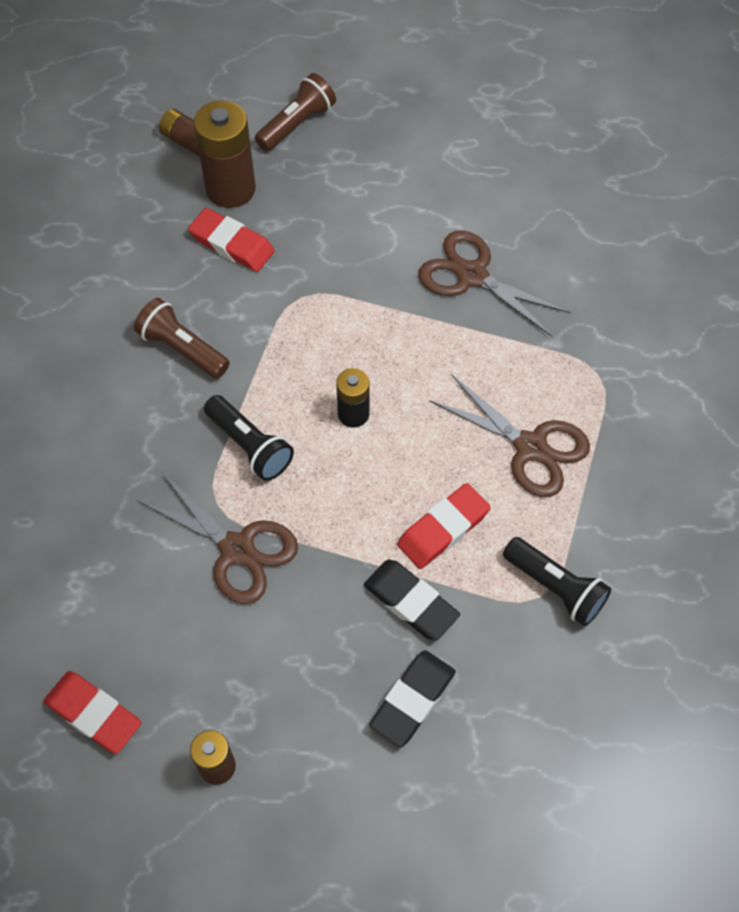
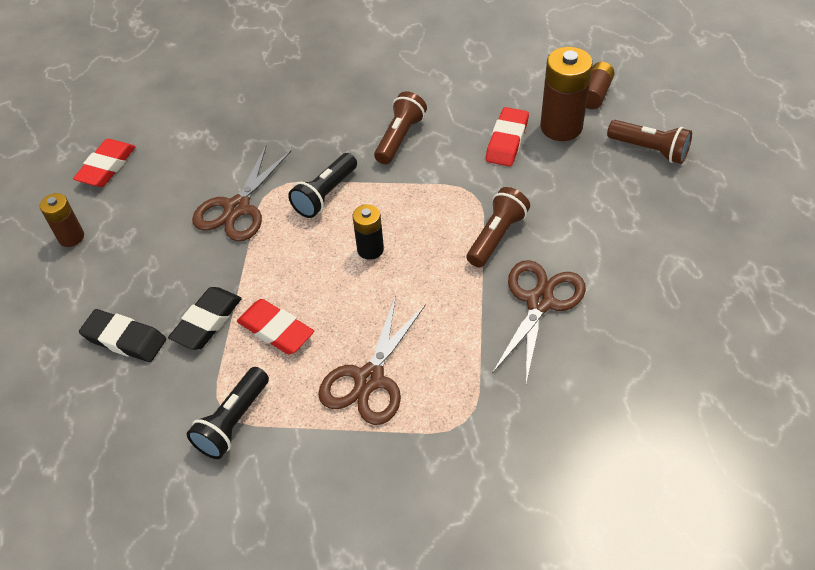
camera: 80 degrees right, 10 degrees down
(373, 290) = (496, 236): none -> brown flashlight

